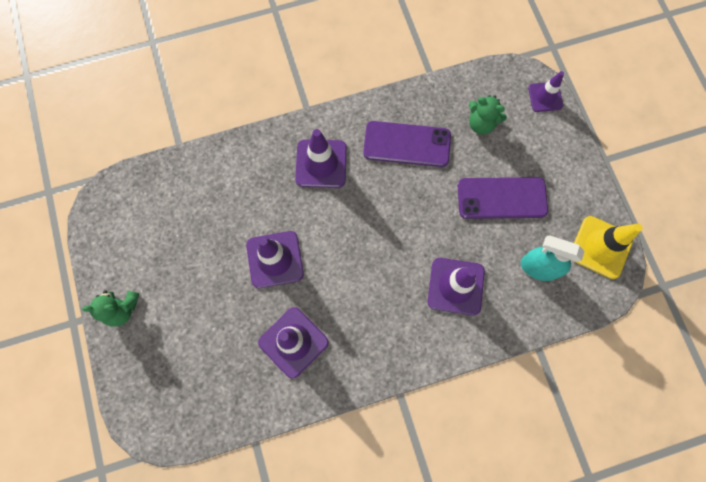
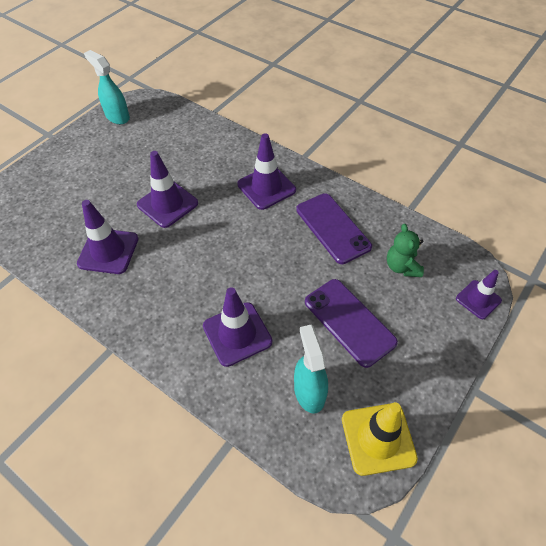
camera: 55 degrees right, 20 degrees down
(108, 238) = (117, 117): none -> turquoise spray bottle
(122, 309) = (72, 149): green teddy bear -> none

